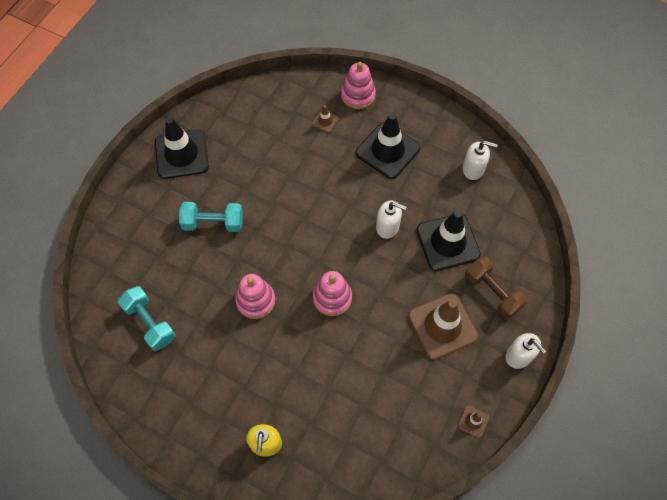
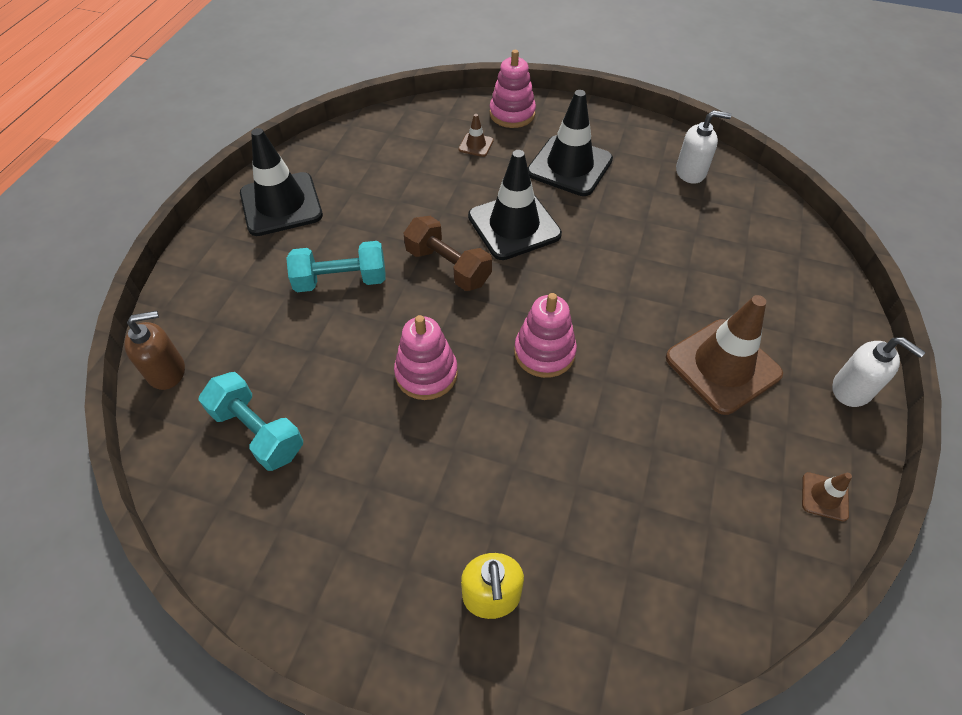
camera: 10 degrees left, 10 degrees down
(99, 273) = (167, 371): none -> brown soap dispenser
(388, 227) = (598, 251): white soap dispenser -> none
(448, 242) = (689, 259): black traffic cone -> black traffic cone (514, 226)
(492, 292) = (777, 311): brown dumbbell -> brown dumbbell (448, 267)

